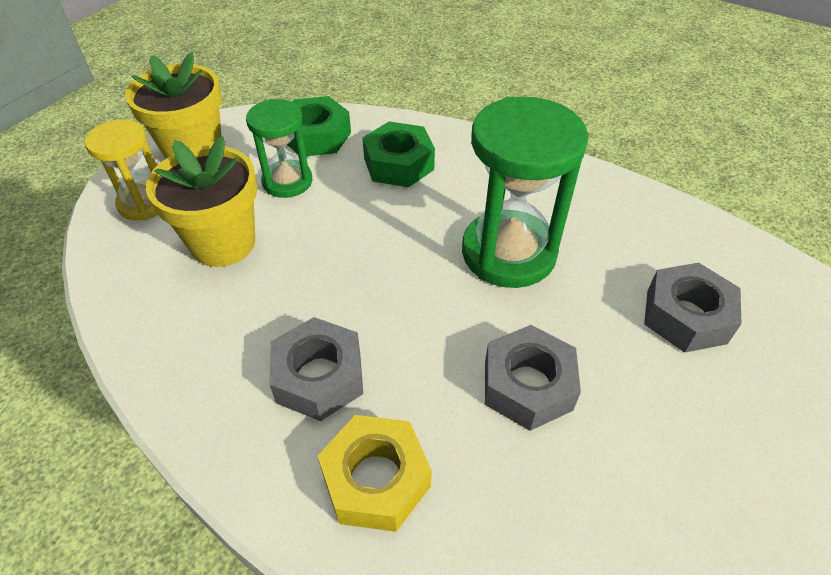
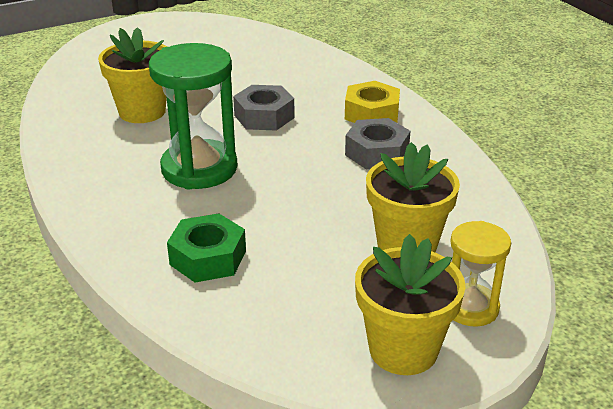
camera: 150 degrees left, 15 degrees down
(287, 181) = (322, 279): green hourglass -> none
(316, 136) = (260, 319): green nut -> none
(686, 316) = (142, 111): grey nut -> yellow flower pot

